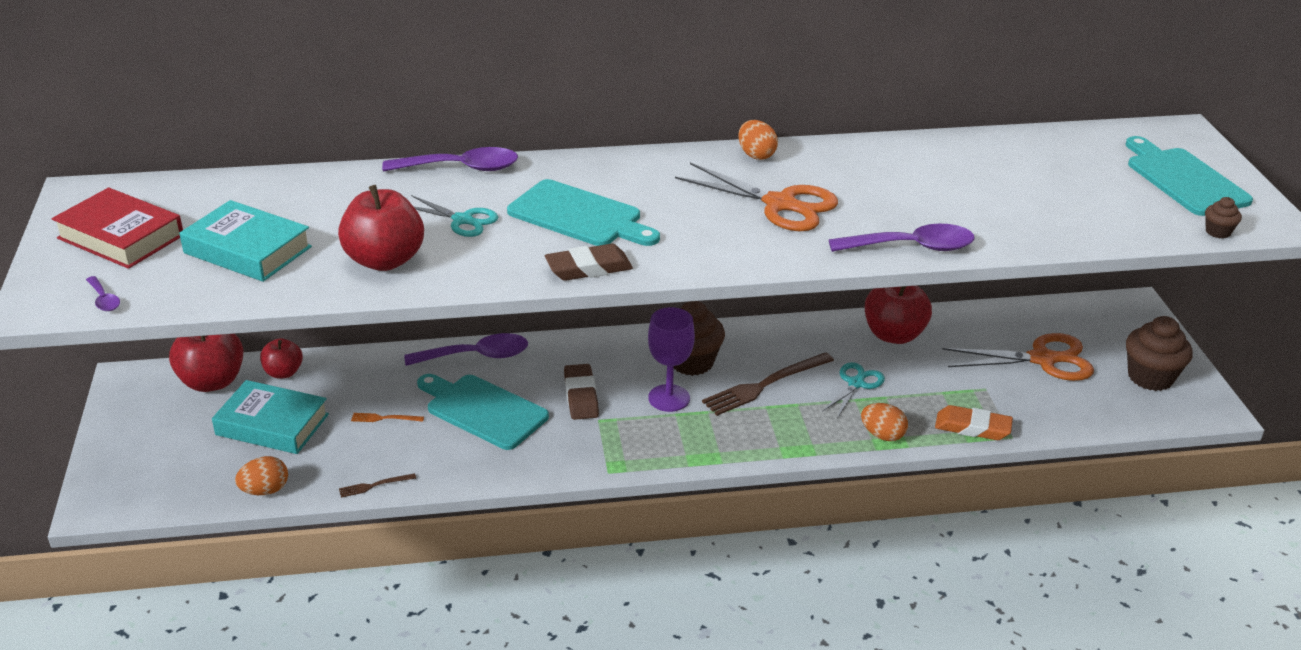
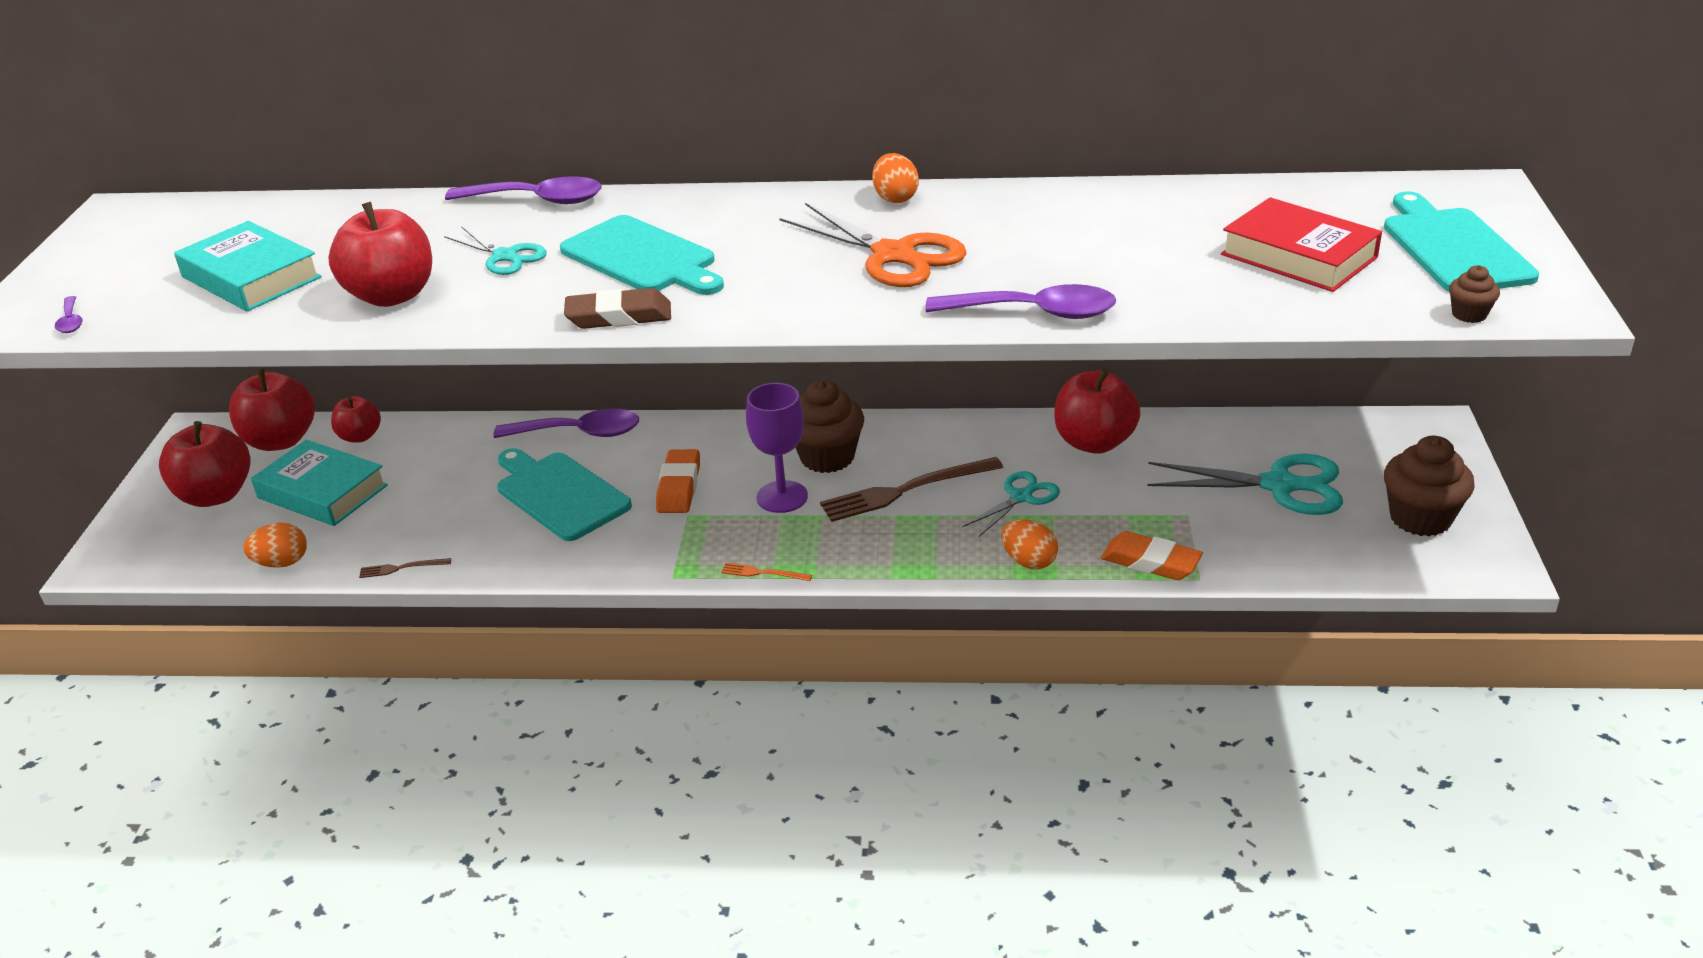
camera: 15 degrees right, 0 degrees up
(121, 237) = (128, 257): red book -> red book (1298, 256)
(175, 435) = (216, 495): none -> red apple
(384, 418) = (446, 494): orange fork -> orange fork (763, 573)
(581, 396) = (679, 487): brown eraser -> orange eraser
(1042, 359) = (1279, 485): orange scissors -> turquoise scissors

